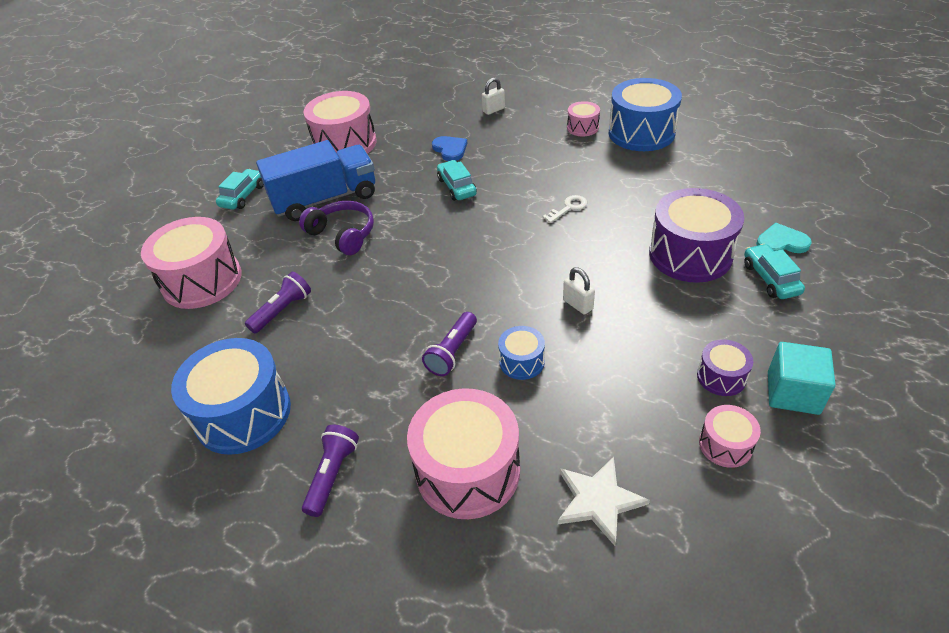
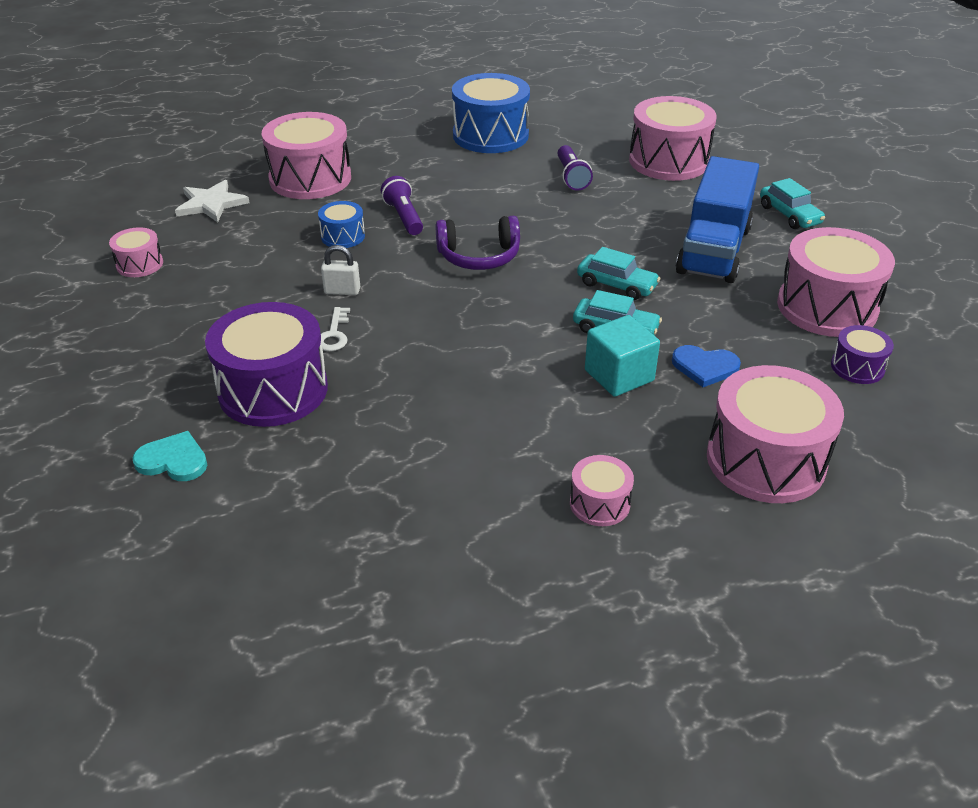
camera: 130 degrees right, 5 degrees down
(332, 475) = (390, 143): purple flashlight -> none
(342, 235) = (634, 235): purple headphones -> purple headphones (479, 256)
(493, 110) = (765, 460): white padlock -> pink drum
(568, 208) = (462, 371): white key -> white key (334, 334)
(641, 133) = (504, 545): blue drum -> none
(721, 377) = (168, 301): purple drum -> purple drum (857, 367)
(770, 278) = (165, 408): turquoise car -> turquoise car (616, 285)
(781, 242) = (173, 460): turquoise heart -> turquoise heart turned 120 degrees counterclockwise
(793, 393) = (98, 319): turquoise cube -> turquoise cube (619, 375)

